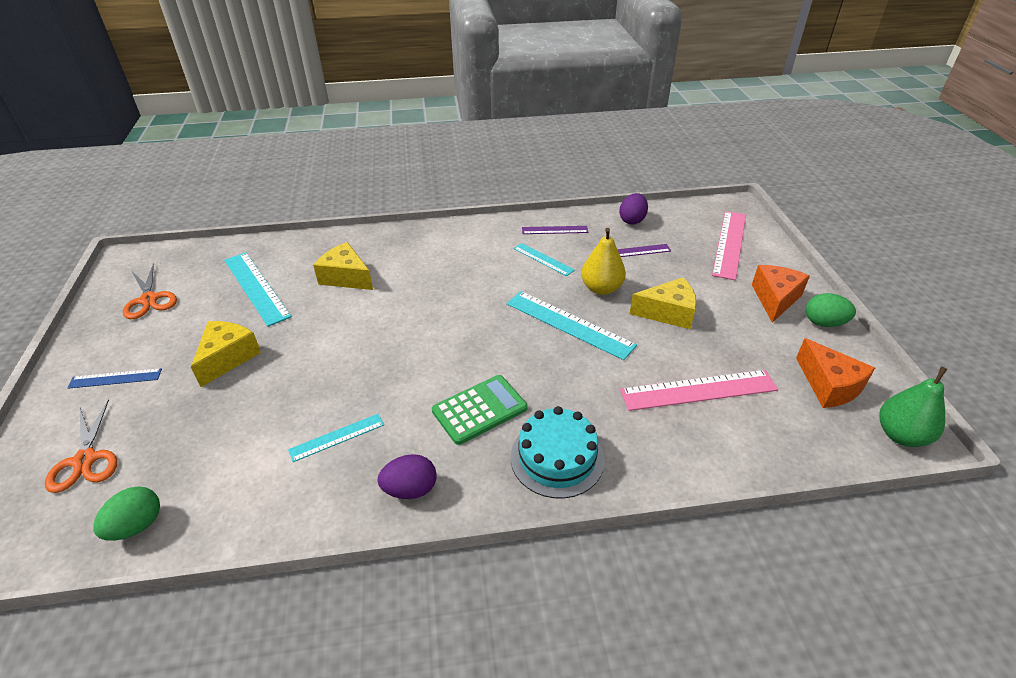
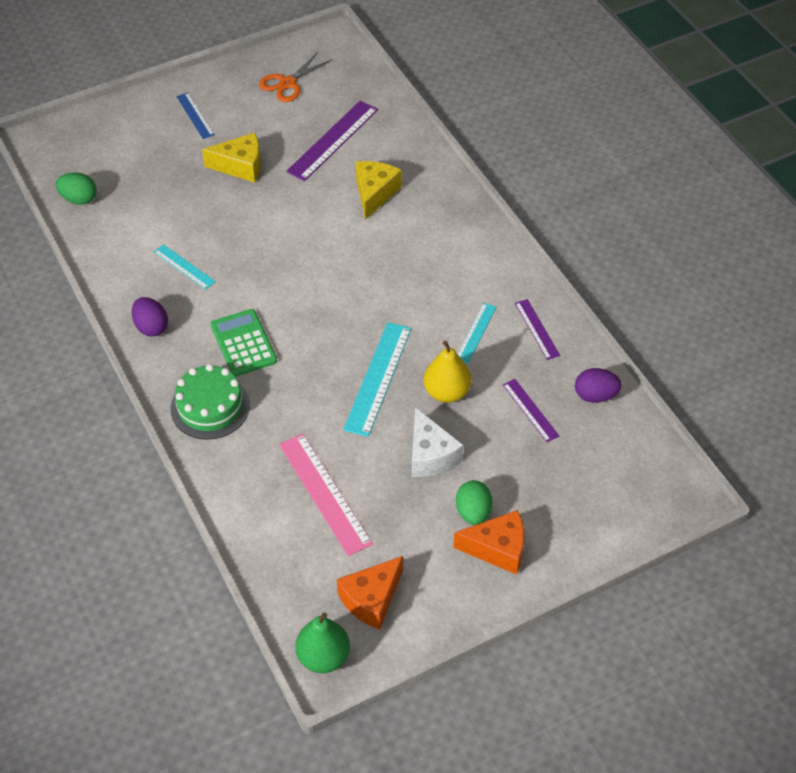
camera: 70 degrees right, 10 degrees up
(85, 460) = (119, 144): orange scissors -> none
(256, 287) = (332, 140): turquoise ruler -> purple ruler
(479, 409) = (243, 343): green calculator -> green calculator turned 150 degrees counterclockwise
(557, 458) = (210, 407): turquoise cake -> green cake
(668, 313) = (430, 455): yellow cheese -> white cheese
(730, 244) = (591, 498): pink ruler -> none
(824, 323) = (473, 596): green egg -> green egg (473, 512)

